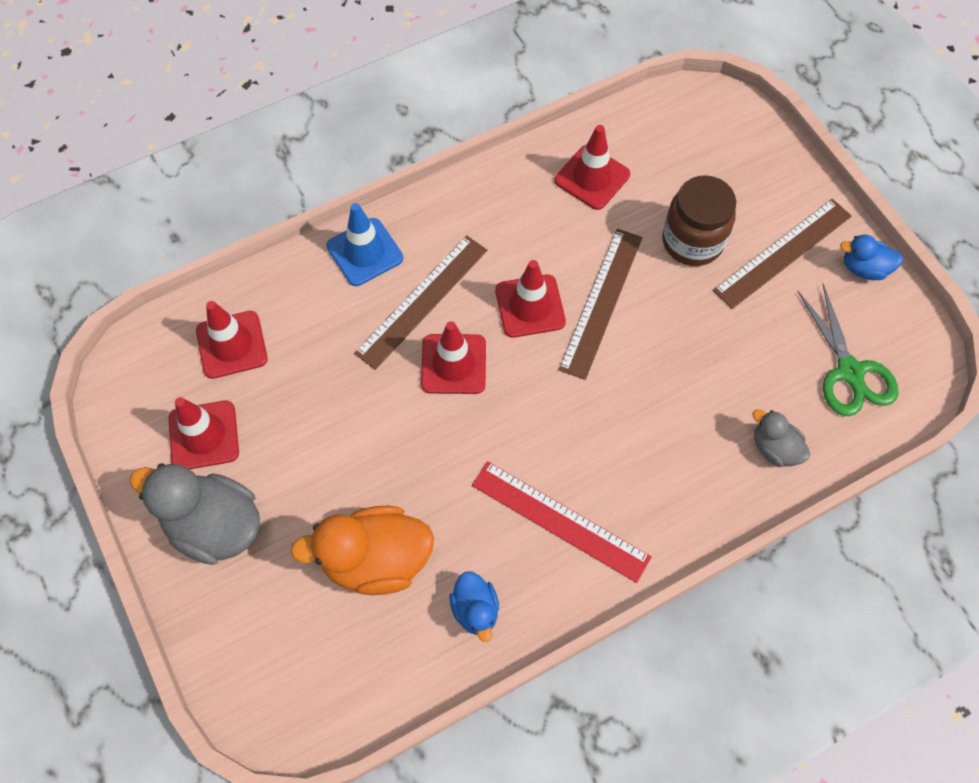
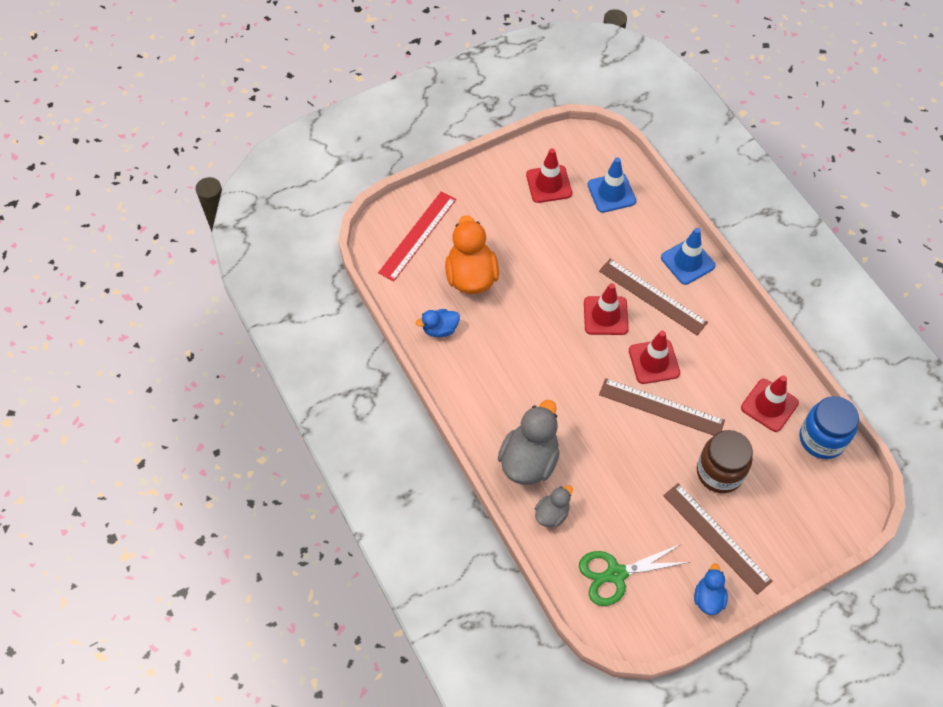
camera: 90 degrees right, 5 degrees down
(214, 525) = (492, 194): grey duck -> grey duck (529, 460)
(232, 345) = (611, 193): red traffic cone -> blue traffic cone
(560, 521) = (497, 377): red ruler -> red ruler (417, 235)
(636, 127) = (822, 439): none -> blue jar

